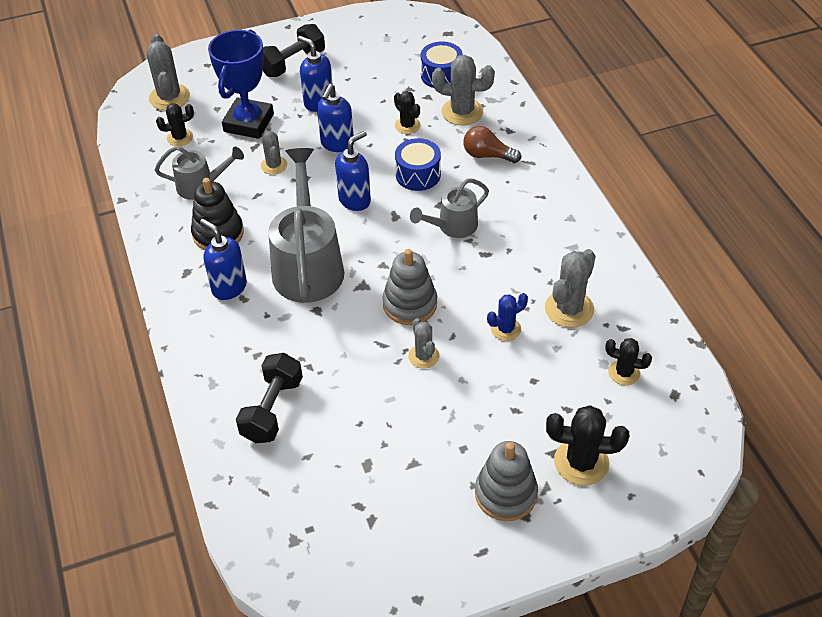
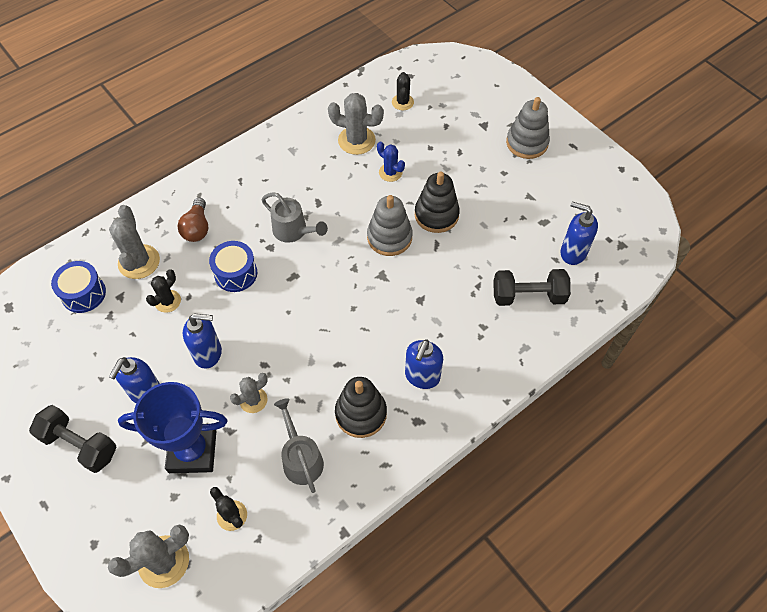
camera: 110 degrees left, 10 degrees up
(308, 264) = (373, 324): grey watering can -> none
(355, 200) = (282, 313): blue soap dispenser -> blue soap dispenser (572, 252)
(423, 356) = (436, 215): grey cactus -> black stacking toy
(581, 462) = (484, 111): black cactus -> none

